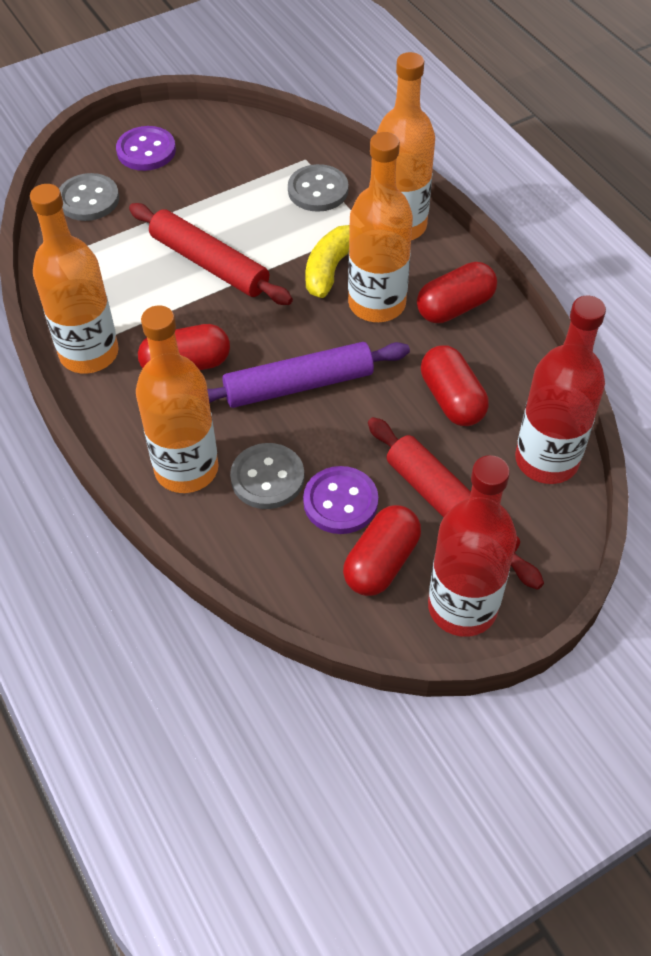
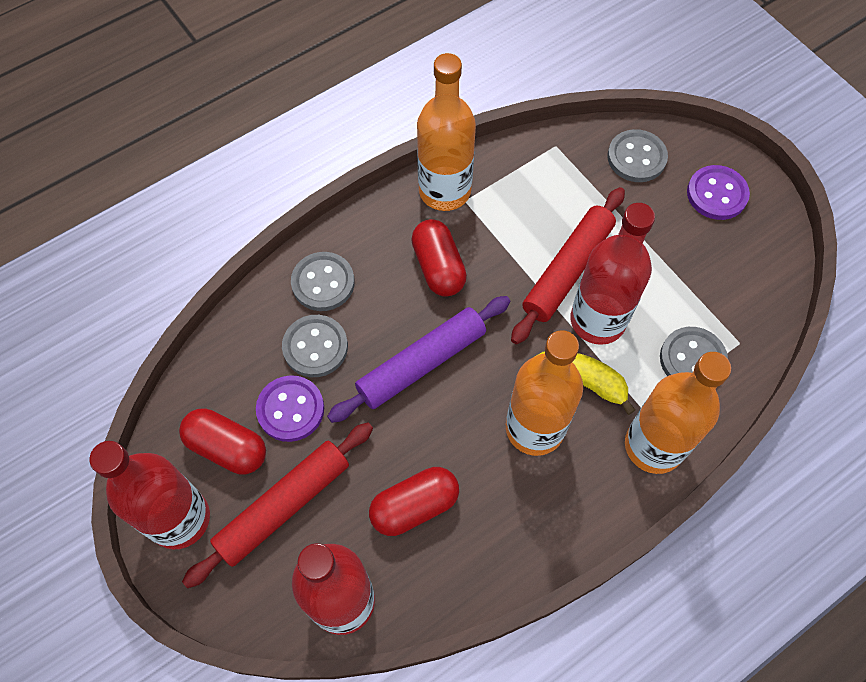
camera: 85 degrees right, 10 degrees up
(186, 469) = (323, 283): orange bottle -> grey button
(269, 248) = (597, 320): none -> red bottle
(298, 385) = (421, 363): purple rolling pin -> purple rolling pin turned 75 degrees clockwise
(455, 307) = (540, 507): red capsule -> none

